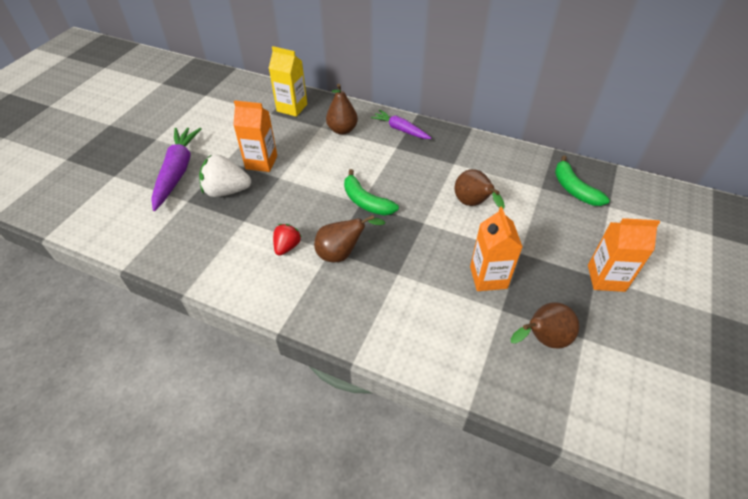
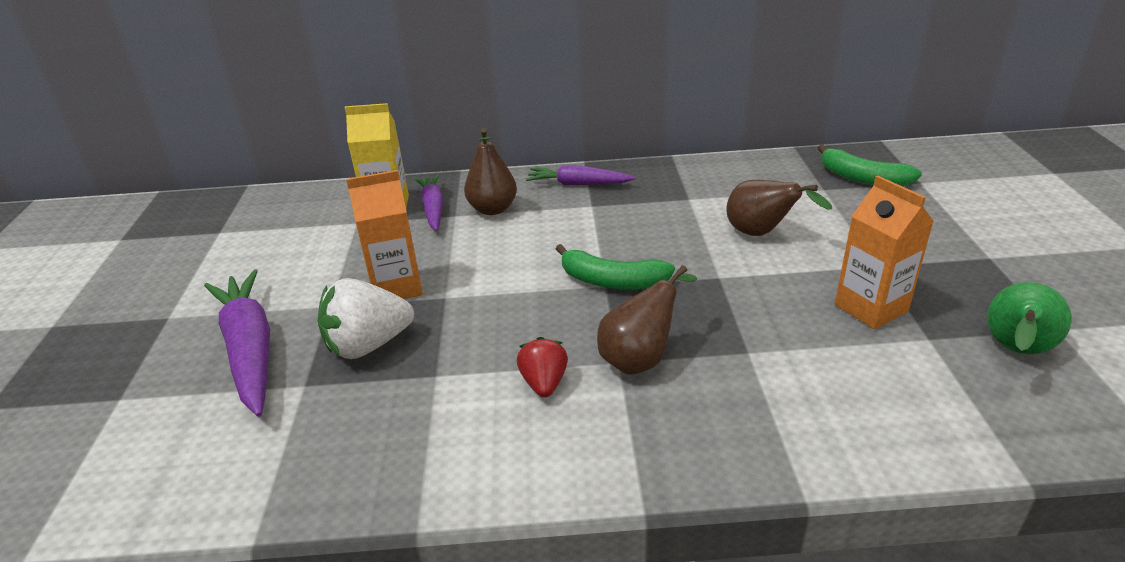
camera: 25 degrees left, 15 degrees down
(313, 118) = (433, 209): none -> purple carrot
(542, 339) = (1015, 351): brown pear -> green pear
(606, 278) = (1003, 254): orange carton -> none

